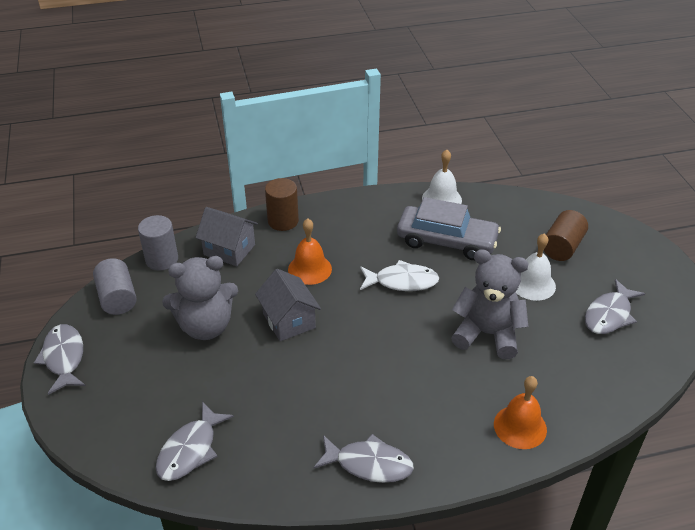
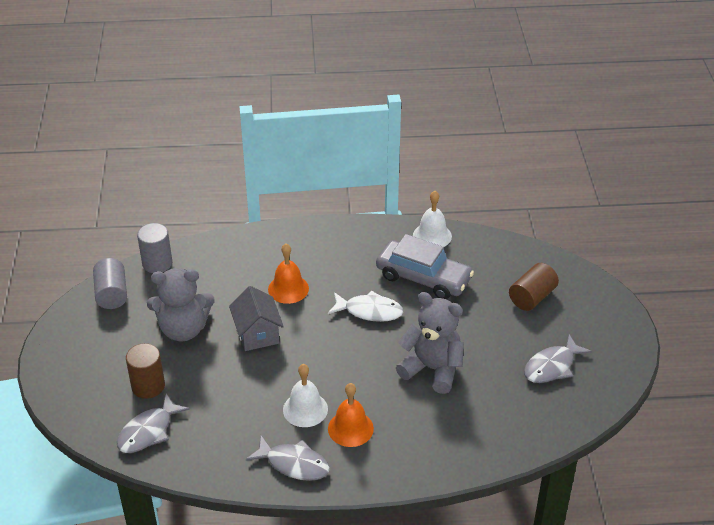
camera: 10 degrees right, 0 degrees up
(64, 358) = (57, 341): grey fish -> none
(229, 250) = (220, 261): grey house -> none
(283, 221) = (275, 240): brown cylinder -> brown cylinder (148, 386)
(520, 426) = (433, 452): orange bell -> orange bell (350, 428)
(533, 284) = (491, 329): white bell -> white bell (305, 409)

